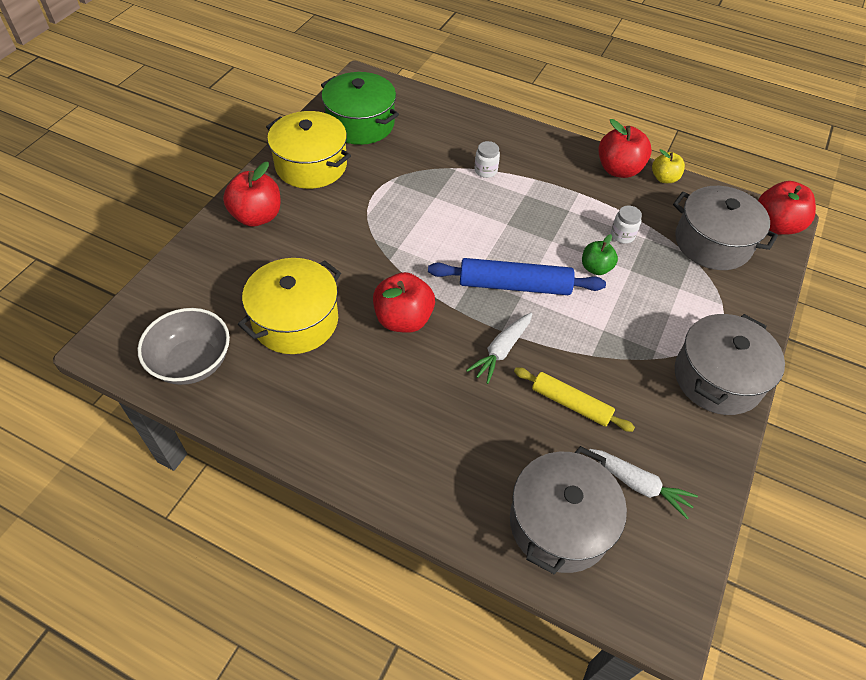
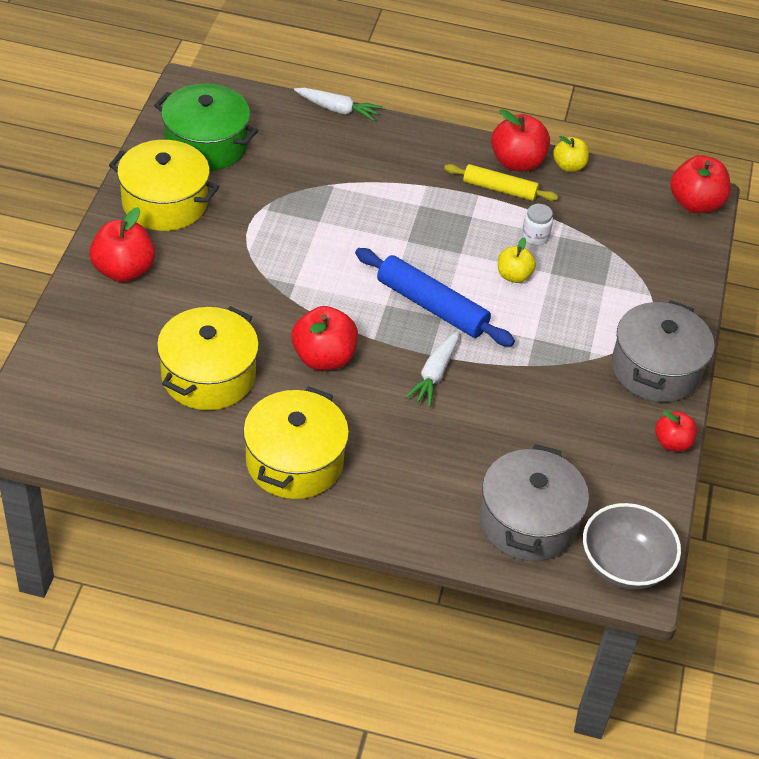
camera: 15 degrees left, 5 degrees down
(192, 363) = (113, 434): grey bowl -> grey bowl (624, 565)
(346, 417) = (294, 461): none -> yellow pot
(485, 170) = (368, 183): white jar -> none
(514, 285) = (431, 306): blue rolling pin -> blue rolling pin turned 45 degrees clockwise
(571, 404) = (516, 414): yellow rolling pin -> yellow rolling pin (499, 189)
(595, 268) = (513, 276): green apple -> yellow apple
(639, 485) = (596, 477): white carrot -> white carrot (337, 109)
(712, 243) = (631, 232): grey pot -> none
(724, 459) = (672, 443): none -> red apple

